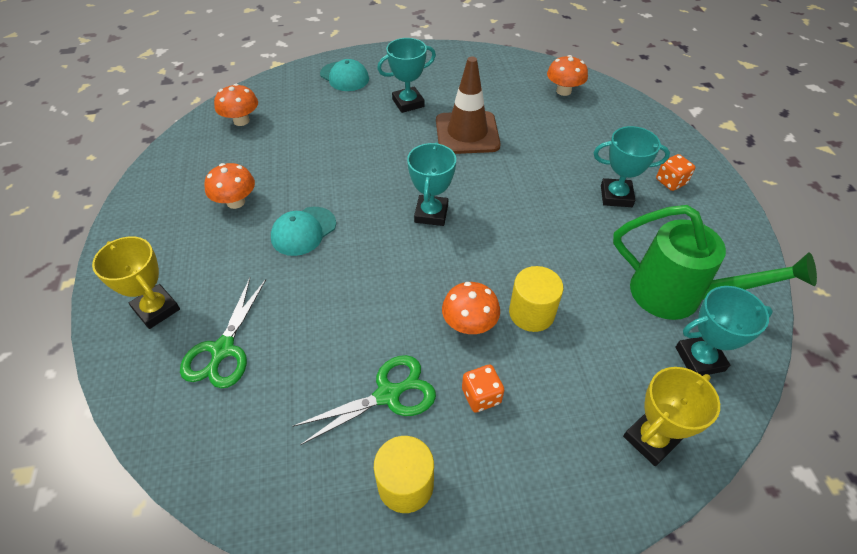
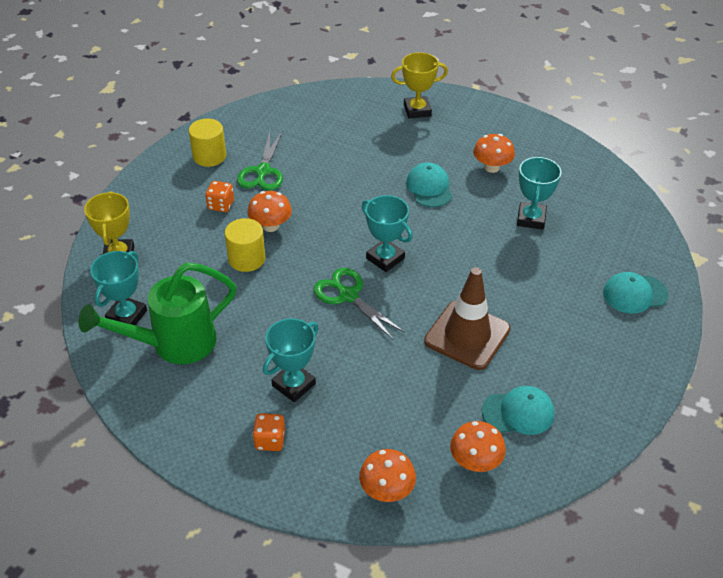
camera: 125 degrees right, 5 degrees down
(223, 350) = (359, 125): green scissors -> green scissors (348, 295)
(241, 121) = (602, 202): orange mushroom -> orange mushroom (386, 490)
(408, 103) = (550, 318): turquoise trophy -> turquoise trophy (531, 219)
(507, 88) = (518, 412): none -> turquoise cap

